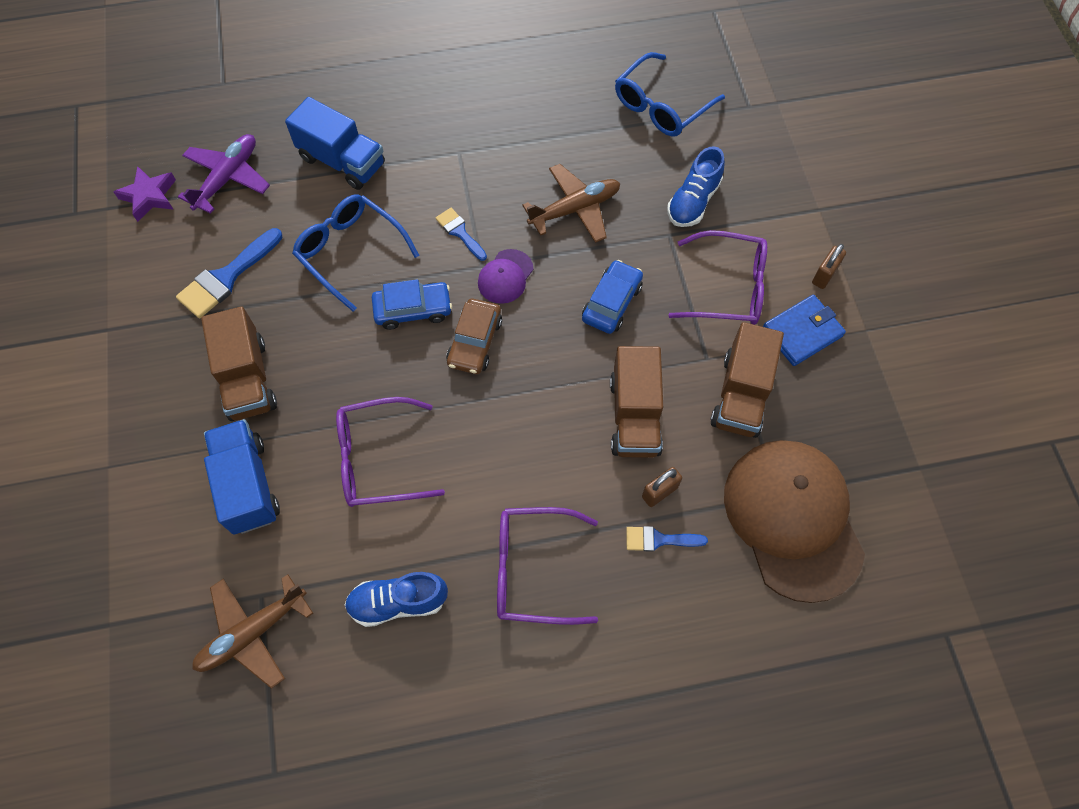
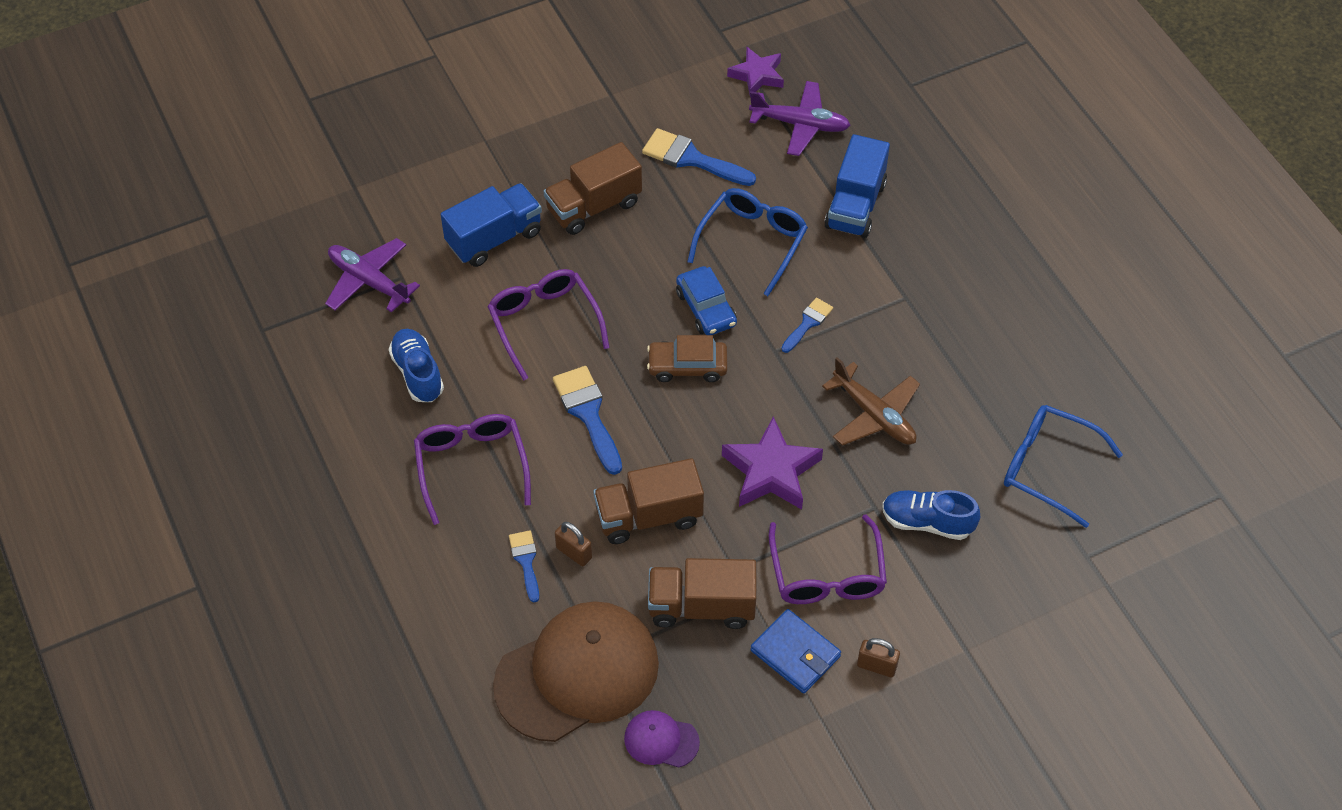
camera: 75 degrees right, 10 degrees down
(252, 633) = (369, 281): brown plane -> purple plane
(502, 443) = (588, 414): none -> blue brush
(505, 276) = (769, 373): purple cap -> purple cap (661, 740)
(611, 302) = (771, 471): blue car -> purple star

